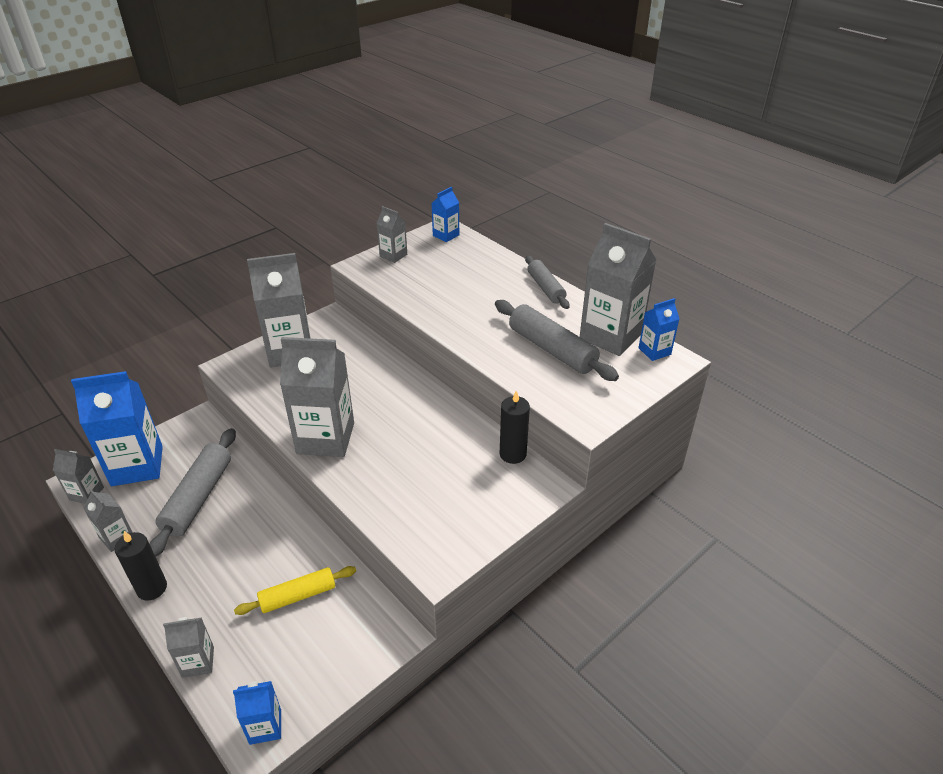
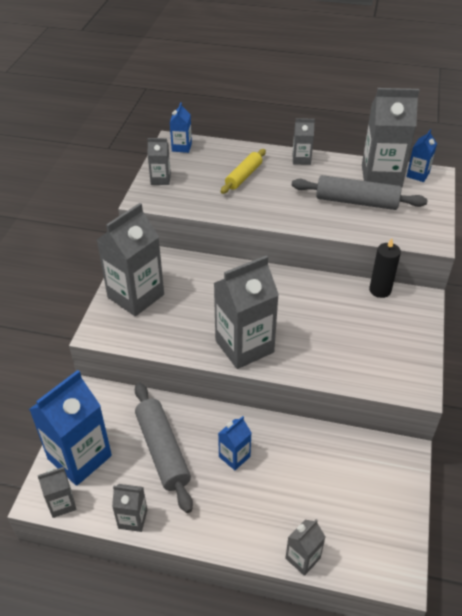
camera: 35 degrees left, 5 degrees up
(152, 588) = (207, 535): black candle -> none
(265, 726) = (394, 564): blue carton -> blue carton (234, 456)
(298, 596) = (318, 471): yellow rolling pin -> yellow rolling pin (243, 176)
(545, 288) = (301, 159): grey rolling pin -> grey carton

